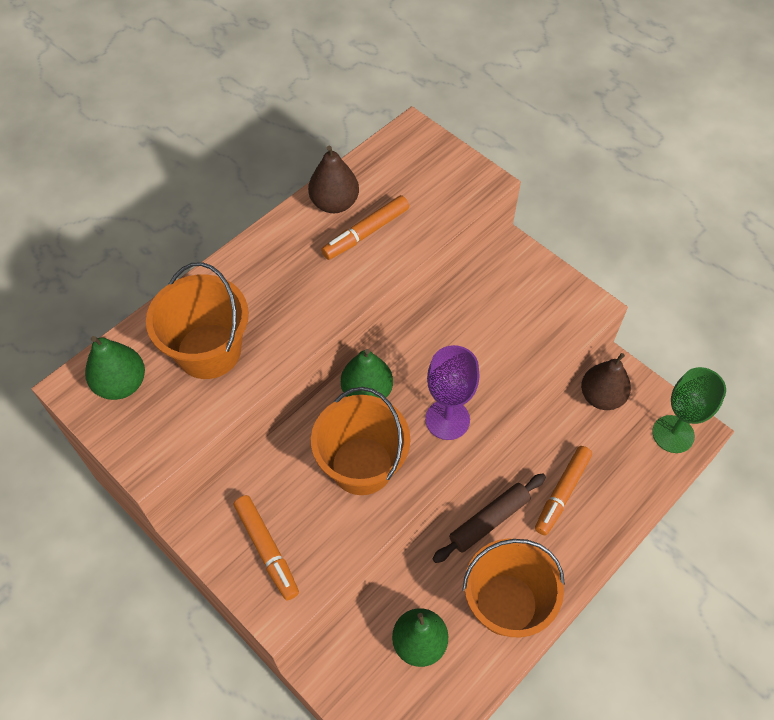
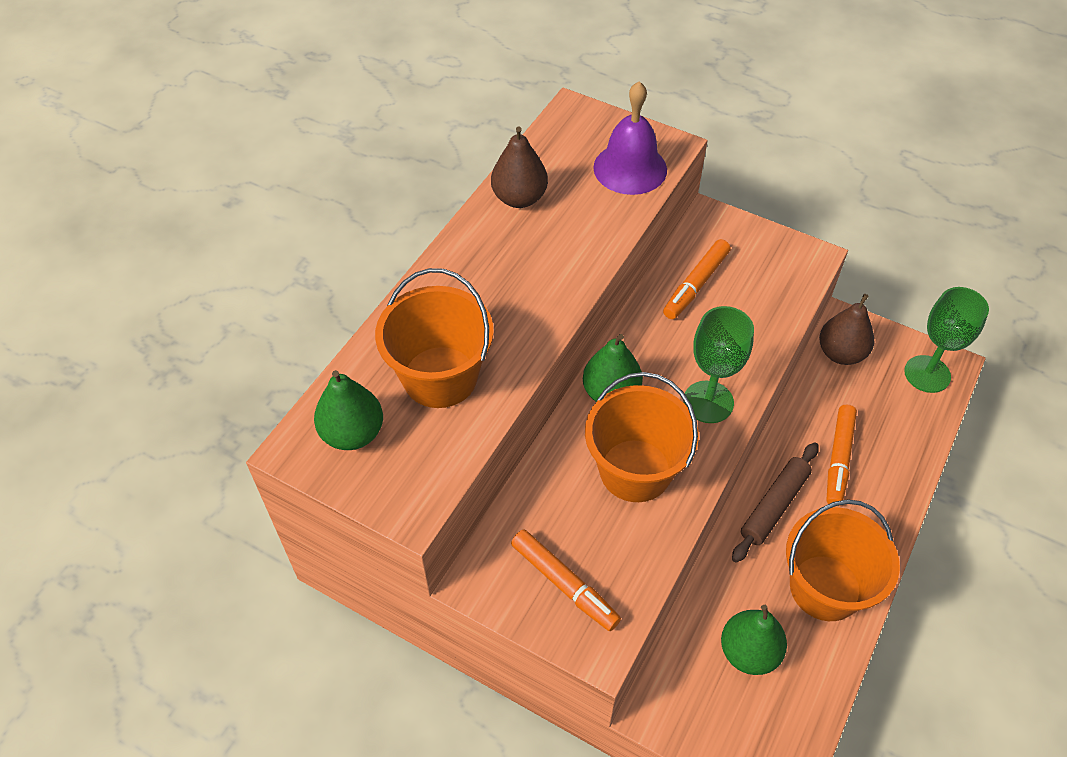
camera: 15 degrees left, 5 degrees down
(366, 233) = (565, 221): orange marker -> orange marker (695, 285)
(440, 195) = (630, 168): none -> purple bell
(447, 419) = (708, 402): purple goblet -> green goblet

